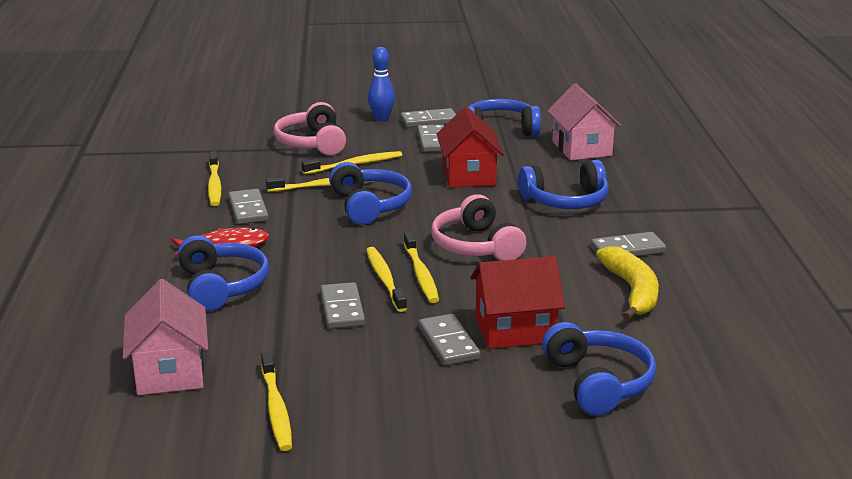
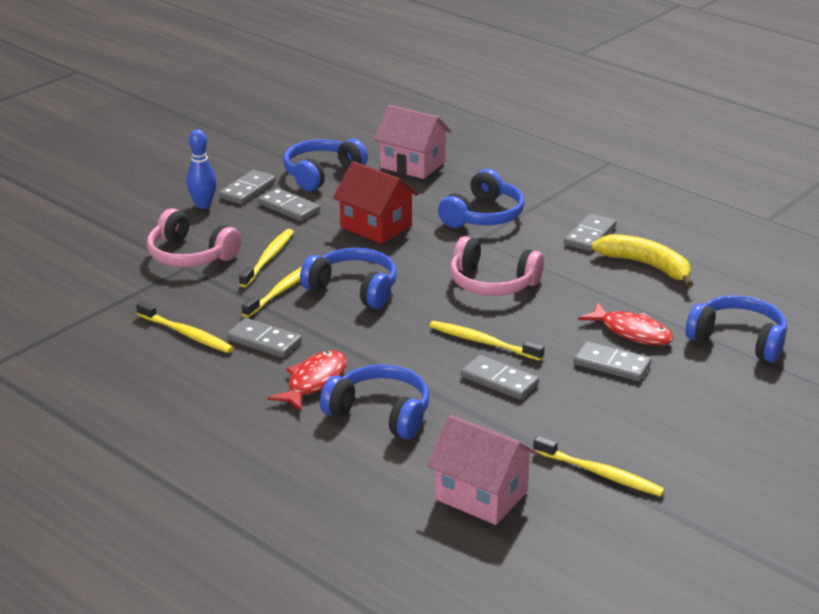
camera: 45 degrees left, 5 degrees up
(421, 274) = (499, 325): yellow toothbrush -> none
(515, 330) = (632, 332): red house -> red fish

